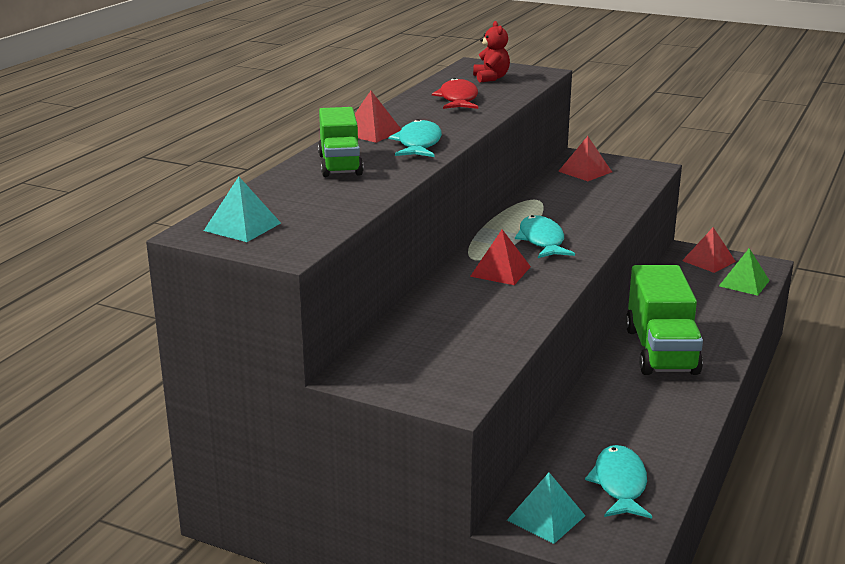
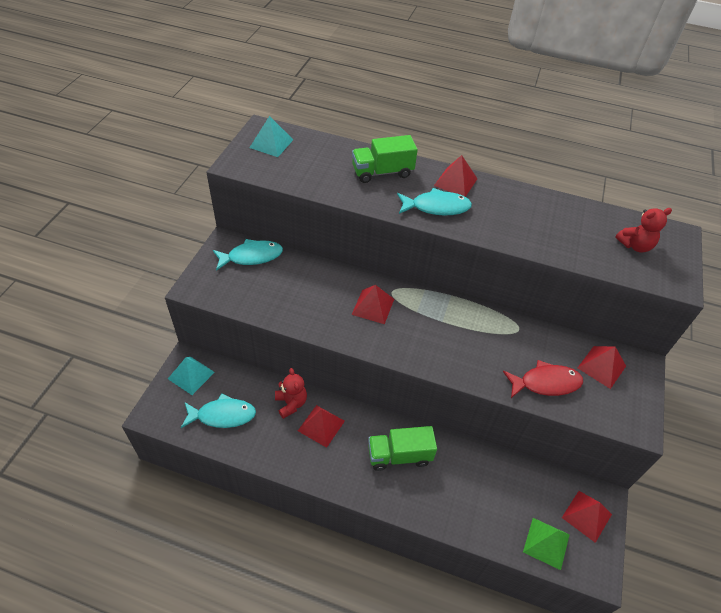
camera: 80 degrees right, 25 degrees up
(458, 99) = (559, 225): red fish -> red fish (546, 383)
(542, 240) = (433, 331): turquoise fish -> turquoise fish (251, 256)
(593, 424) = (291, 403): none -> red teddy bear
(626, 402) = (321, 425): none -> red pyramid
(661, 351) = (399, 455): green truck -> green truck, size x0.65

